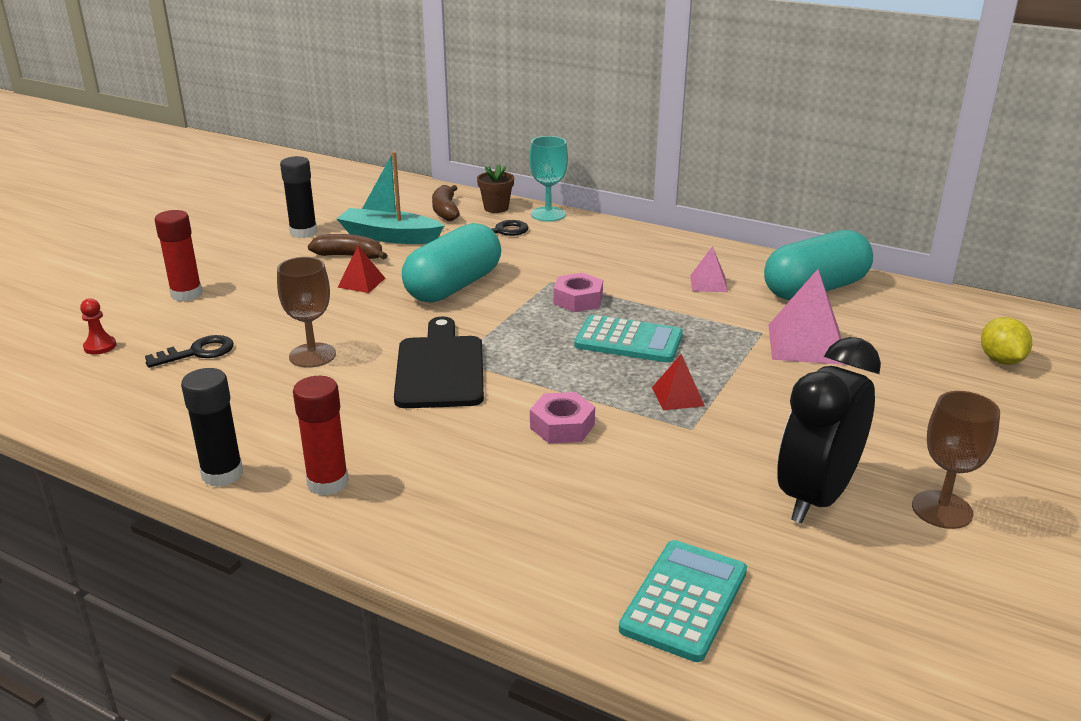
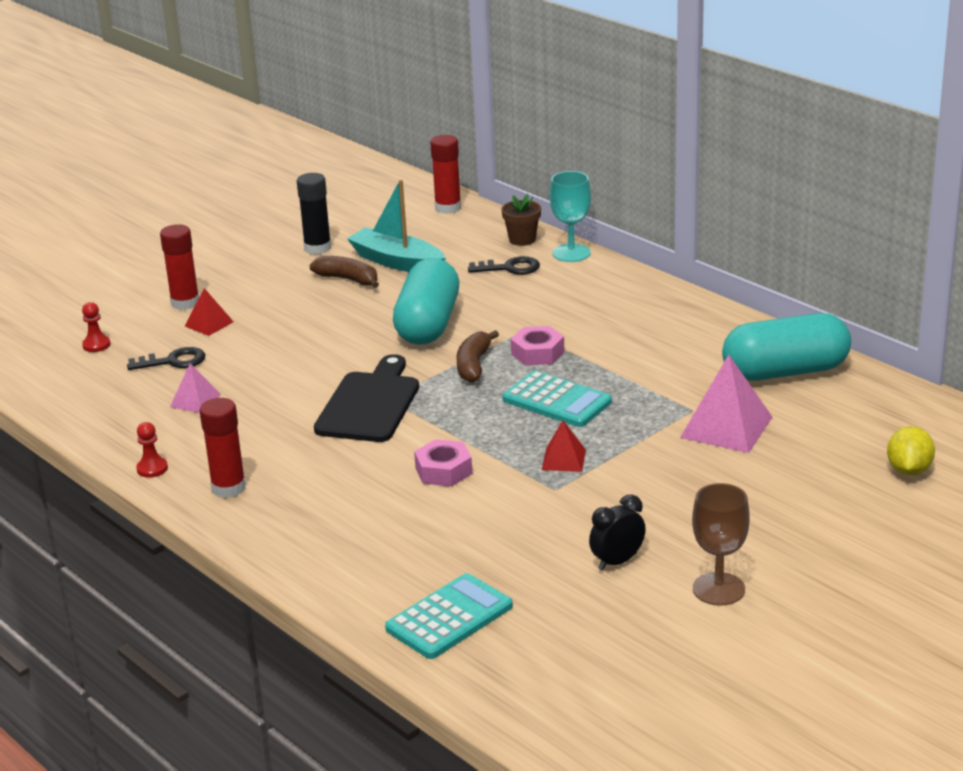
camera: 20 degrees right, 0 degrees up
(222, 474) = (152, 469): black glue stick -> red pawn
(312, 355) = (267, 377): brown goblet -> none
(361, 282) = (345, 309): red pyramid -> red pyramid (209, 324)
(411, 190) = (448, 208): none -> red glue stick
(445, 211) = (469, 237): brown banana -> brown banana (474, 365)
(453, 286) = (428, 324): turquoise capsule -> turquoise capsule turned 45 degrees counterclockwise
(708, 283) = (680, 352): pink pyramid -> pink pyramid (195, 401)
(815, 497) = (617, 562): black clock -> black clock, size x0.50

